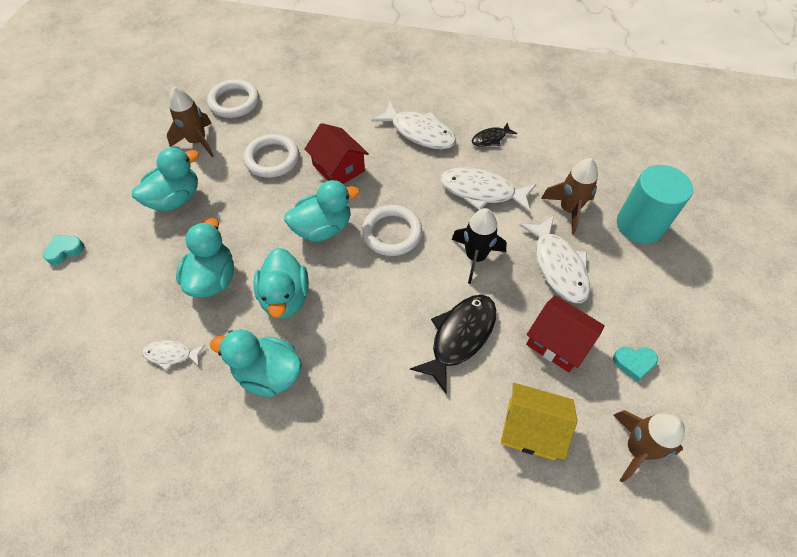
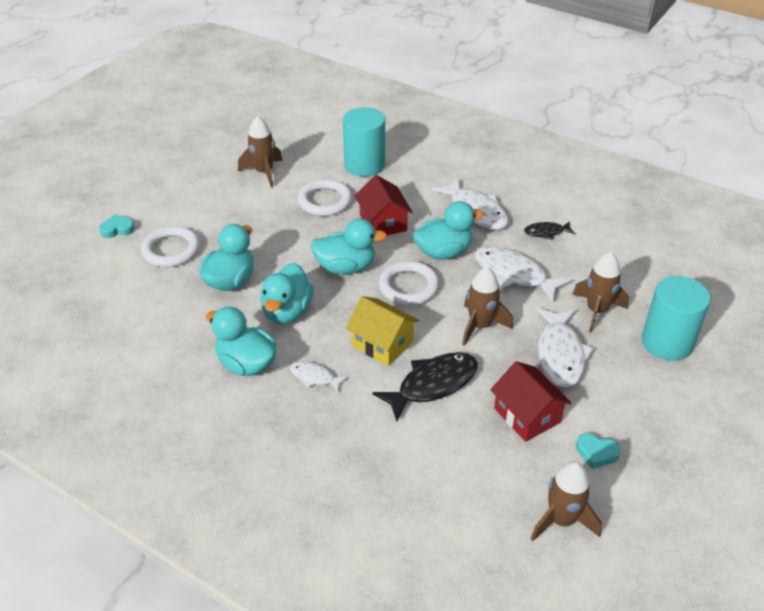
camera: 20 degrees right, 15 degrees down
(171, 354) = (171, 327): white fish -> white fish (314, 377)
(175, 199) = (225, 212): turquoise duck -> turquoise duck (443, 252)
(234, 102) = (310, 148): white ring -> white ring (171, 250)
(295, 108) = (364, 165): none -> turquoise cylinder
(475, 257) = (480, 326): black rocket -> brown rocket
(531, 428) = (465, 474): yellow house -> yellow house (382, 343)

